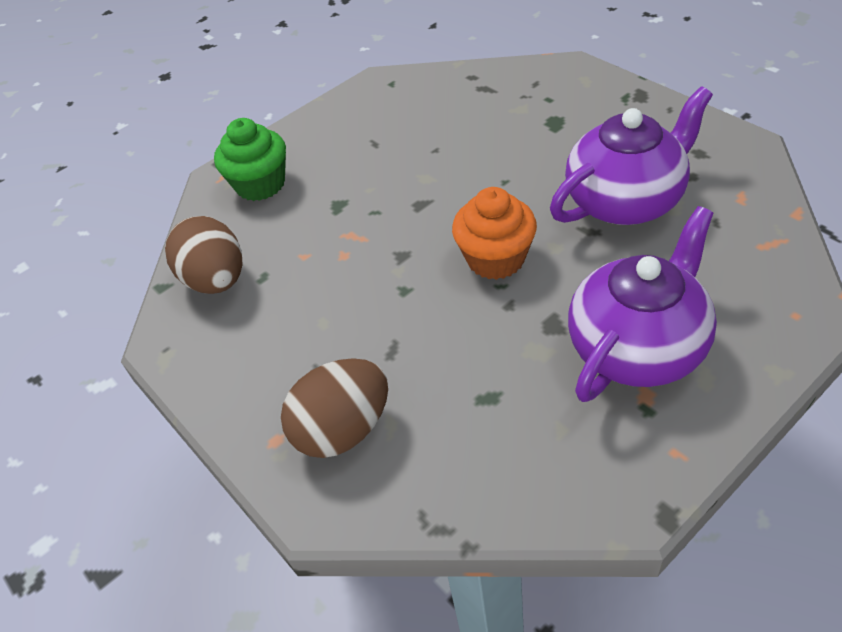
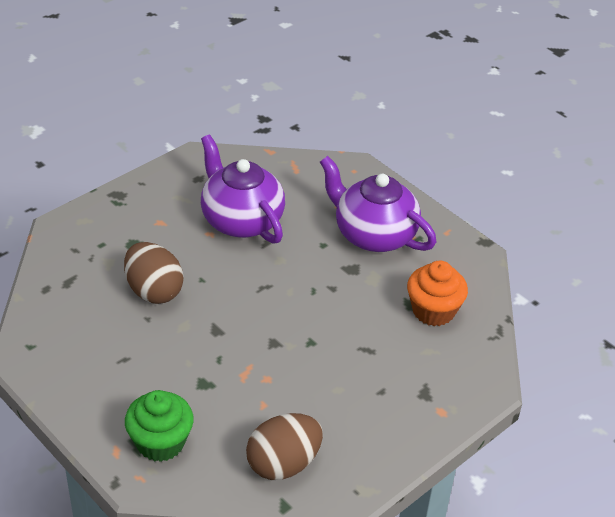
camera: 100 degrees left, 5 degrees down
(343, 430) = (433, 374): brown egg -> brown egg (154, 291)
(496, 259) = (287, 290): orange cupcake -> orange cupcake (433, 311)

